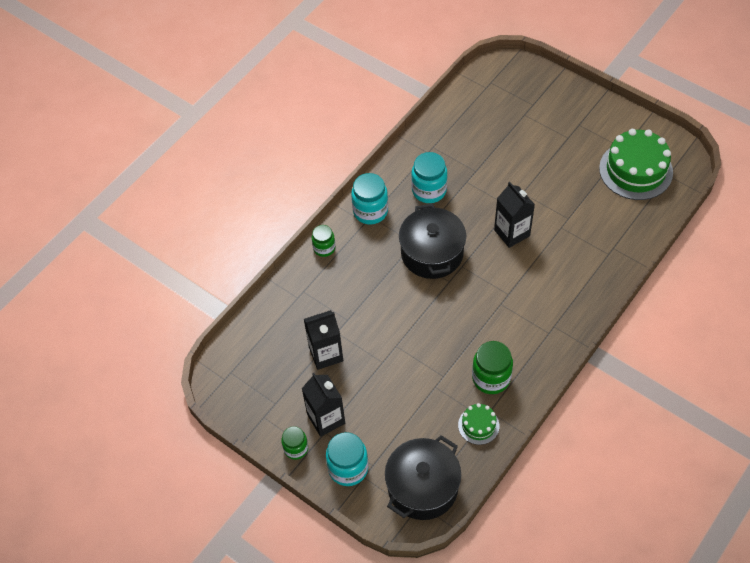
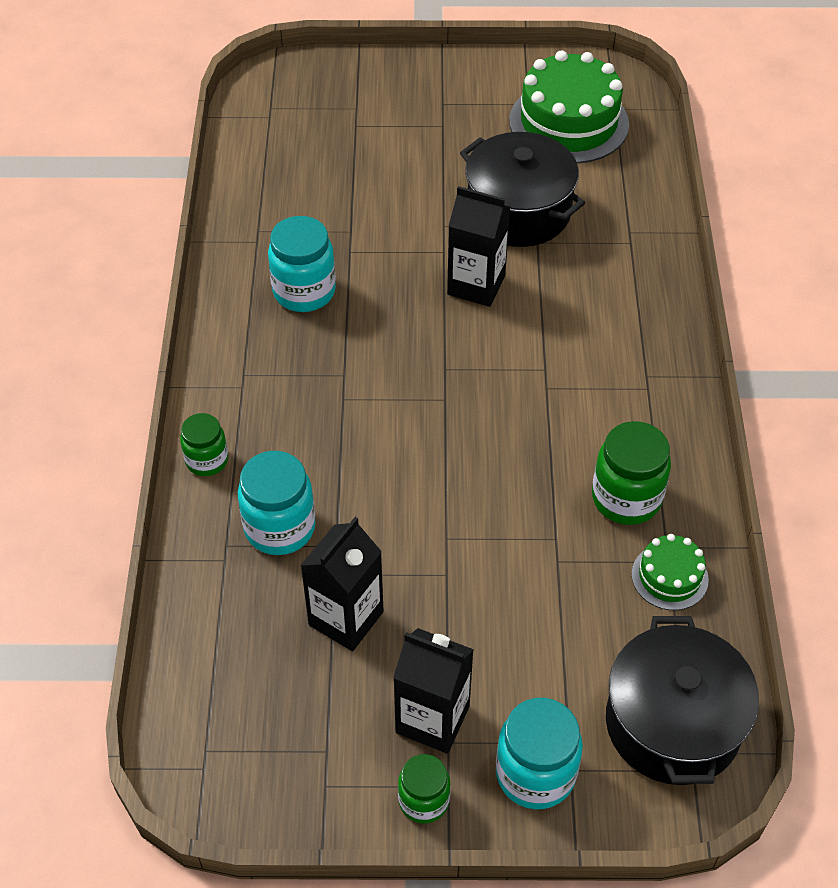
camera: 40 degrees left, 5 degrees down
(370, 211) = (237, 367): turquoise jar -> turquoise jar (280, 528)
(432, 253) = (385, 375): black pot -> black pot (518, 211)

